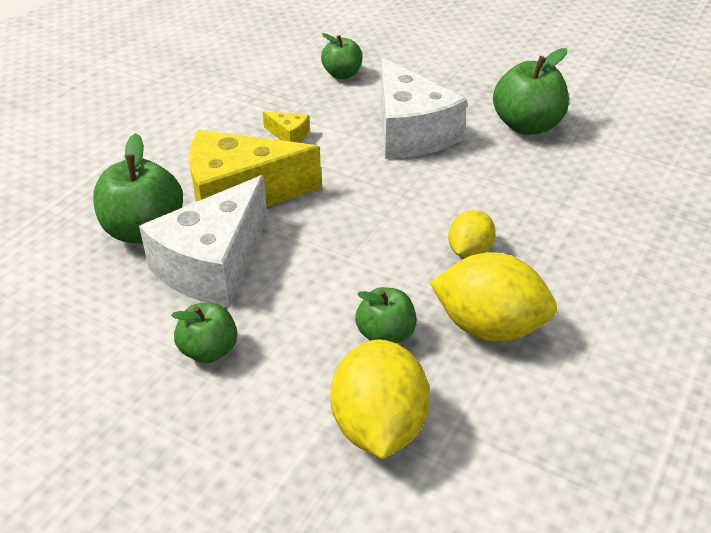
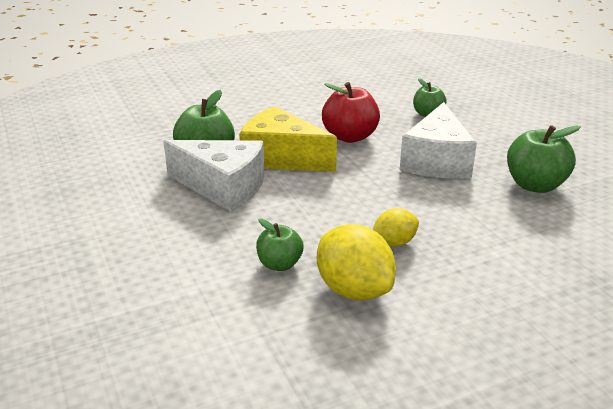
camera: 35 degrees right, 10 degrees down
(209, 350) = (170, 228): green apple -> none
(213, 265) = (223, 187): white cheese -> white cheese turned 135 degrees counterclockwise
(289, 135) = (350, 137): yellow cheese -> red apple
(378, 426) = (216, 309): yellow lemon -> none

